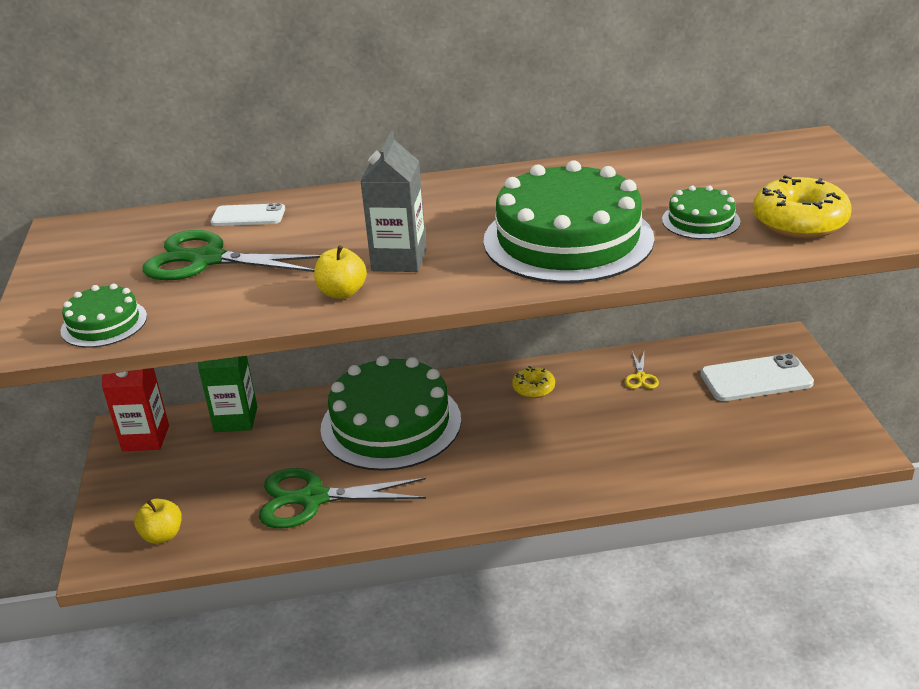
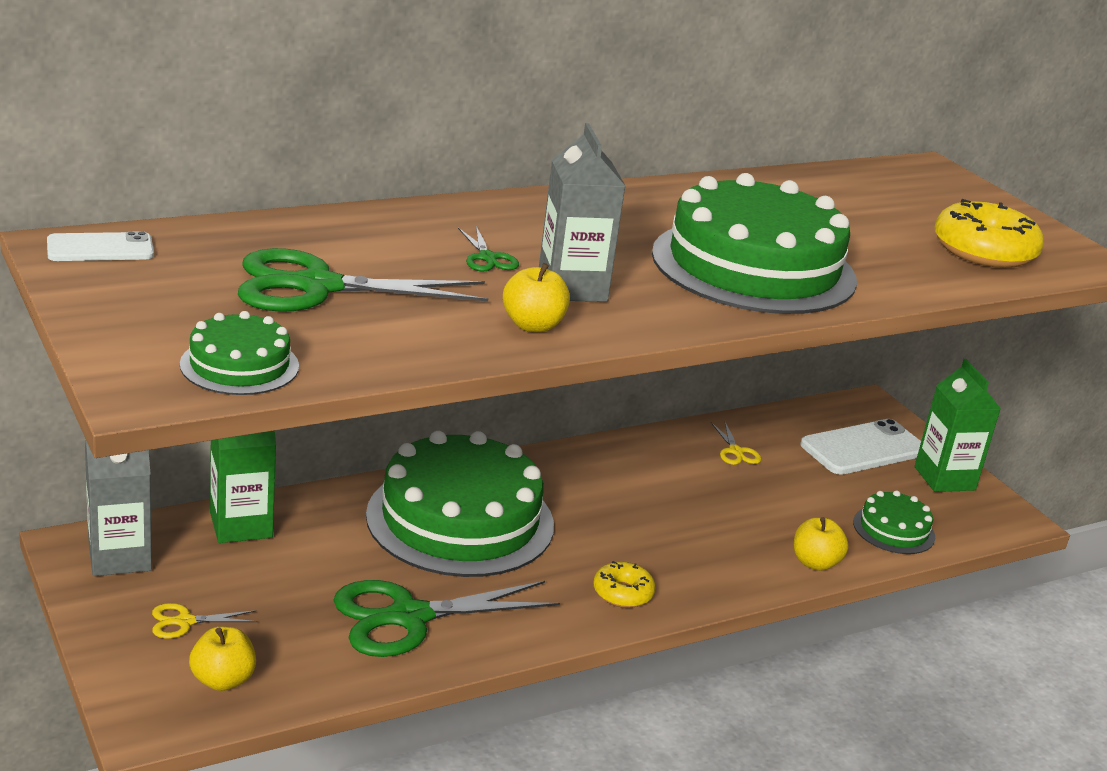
camera: 25 degrees left, 5 degrees down
(145, 438) = (120, 557): red carton -> grey carton
(161, 489) = (185, 622): none -> yellow scissors
(248, 216) = (327, 233): white phone -> white phone (100, 248)
(352, 234) = (487, 258): none -> green scissors
(533, 388) = (617, 469): yellow donut -> yellow donut (622, 593)
(657, 478) = (815, 563): none -> yellow apple
(700, 220) = (882, 248): green cake -> green cake (893, 529)
(817, 409) = (944, 478): none -> green carton

